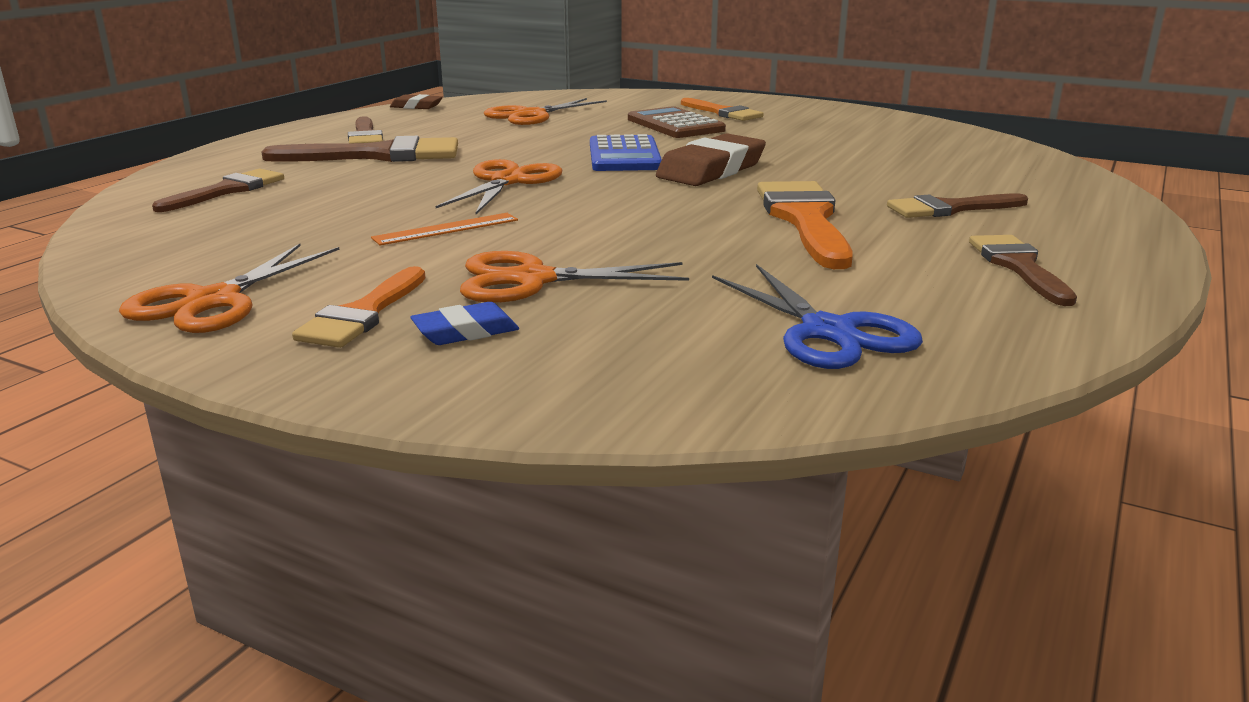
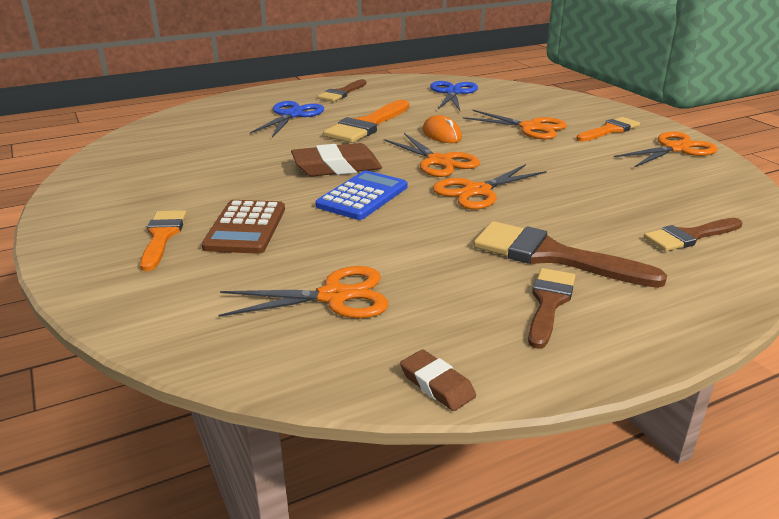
camera: 145 degrees left, 5 degrees up
(446, 229) = (548, 162): orange ruler -> none
(465, 331) = (573, 117): blue eraser -> none
(603, 198) = (439, 161): none -> orange scissors
(666, 232) = (441, 134): none -> orange mouse
(949, 208) = (292, 115): brown brush -> blue scissors

